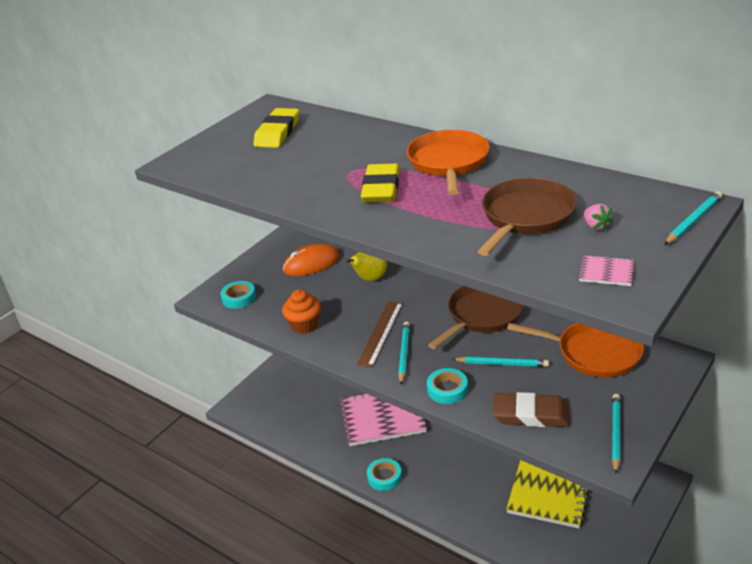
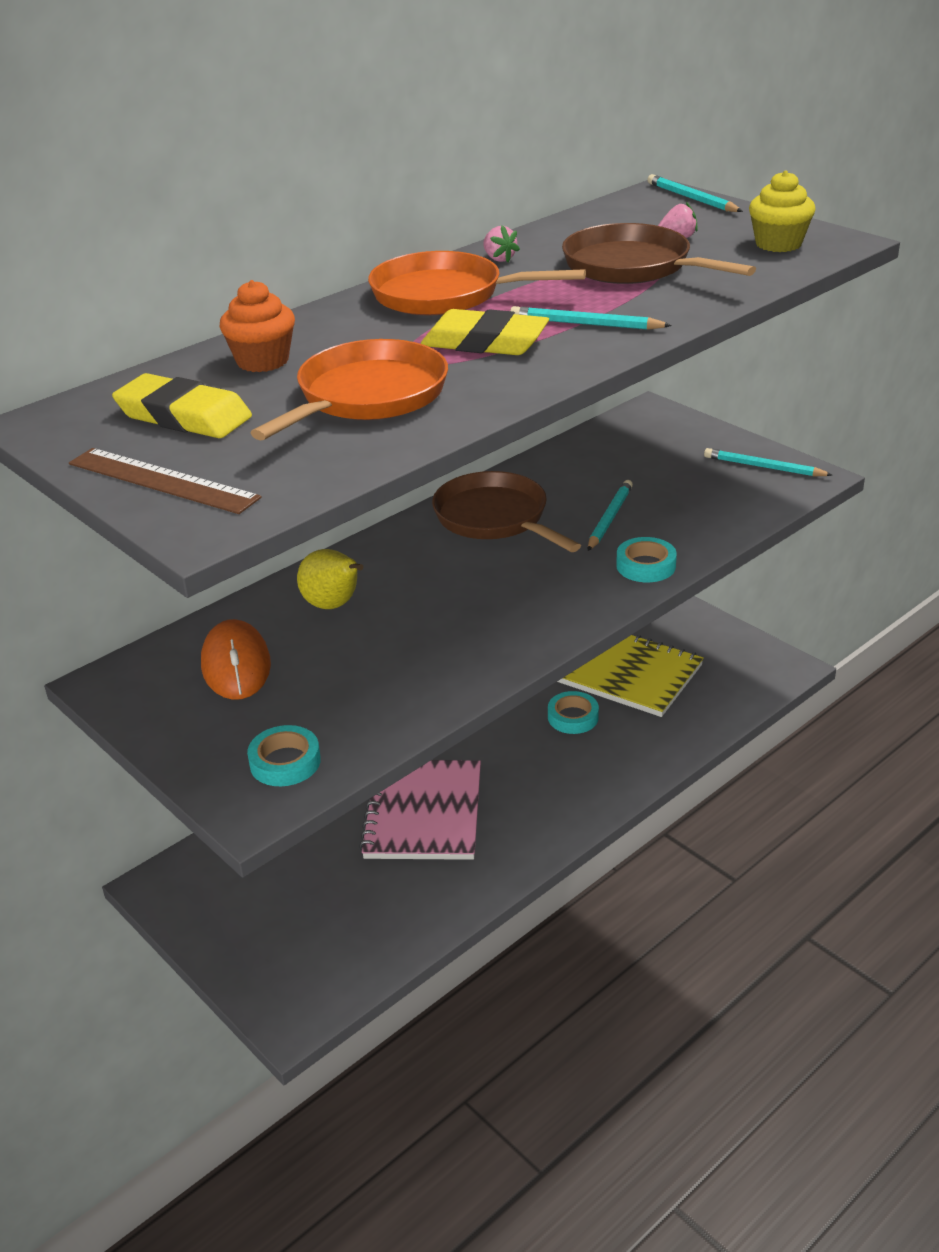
camera: 80 degrees left, 0 degrees up
(304, 325) = (423, 684): orange cupcake -> orange cupcake (262, 361)
(380, 333) = (488, 608): brown ruler -> brown ruler (162, 481)
(384, 477) = (555, 827): turquoise tape -> turquoise tape (573, 717)
(404, 354) = (550, 592): turquoise pencil -> turquoise pencil (585, 324)
(517, 168) = (499, 259): none -> pink strawberry
(531, 414) = (716, 513): brown eraser -> none
(593, 353) = (616, 455): orange pan -> orange pan (367, 397)
(606, 272) = (778, 244): pink notebook -> yellow cupcake

